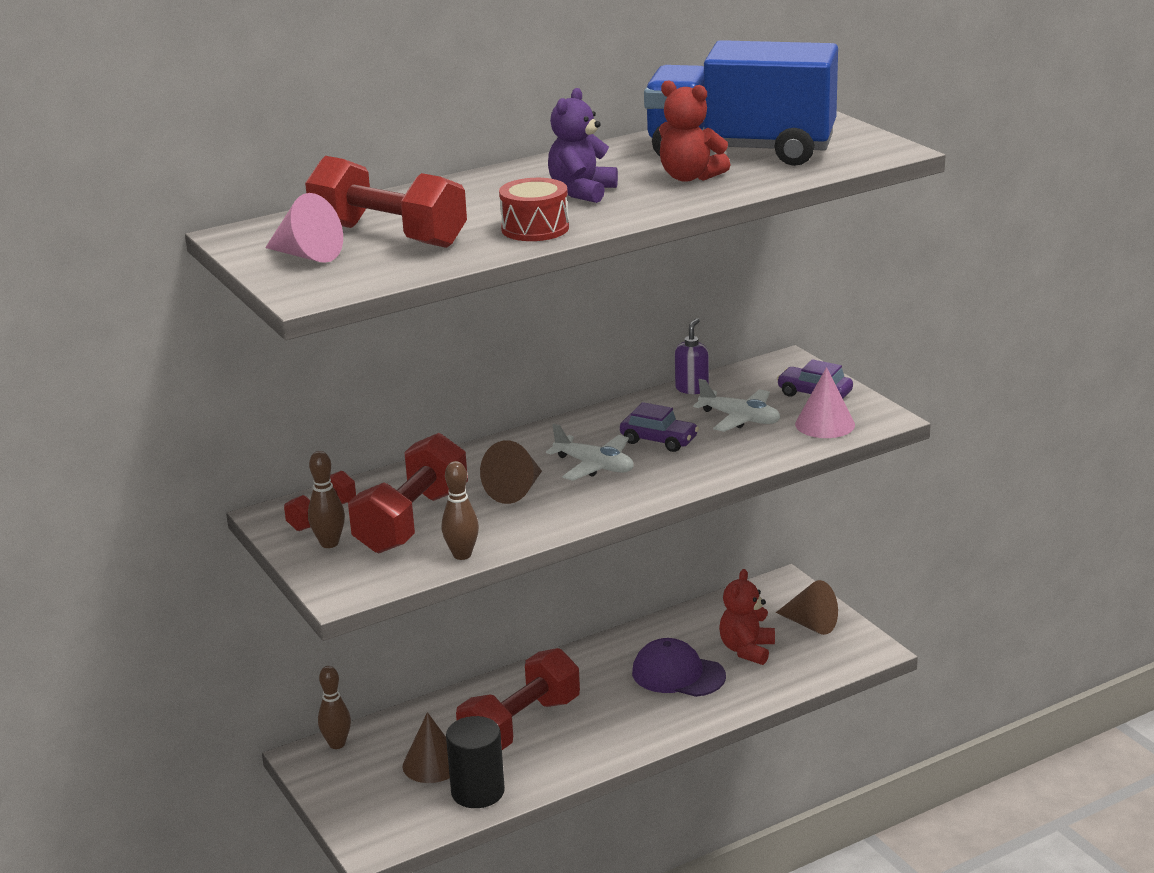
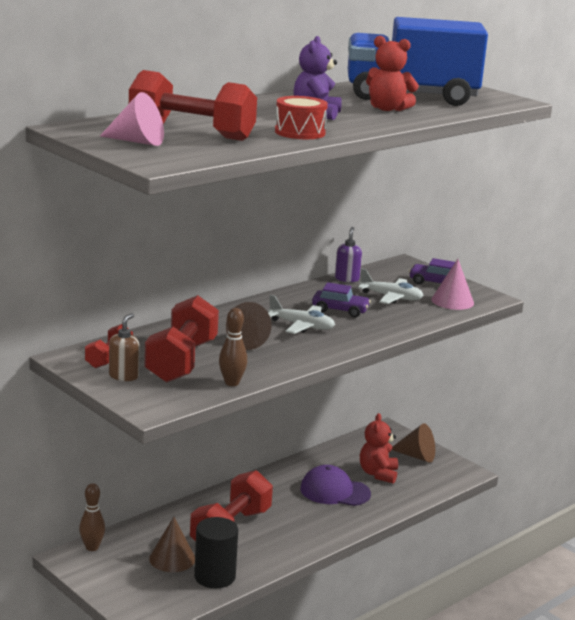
camera: 15 degrees left, 5 degrees down
(329, 543) = (124, 376): brown bowling pin -> brown soap dispenser

